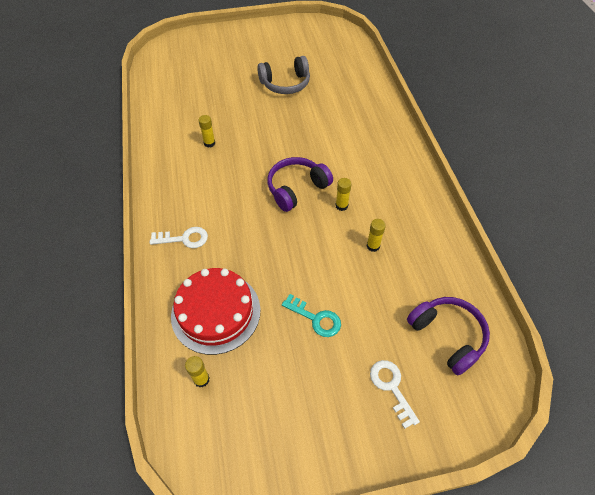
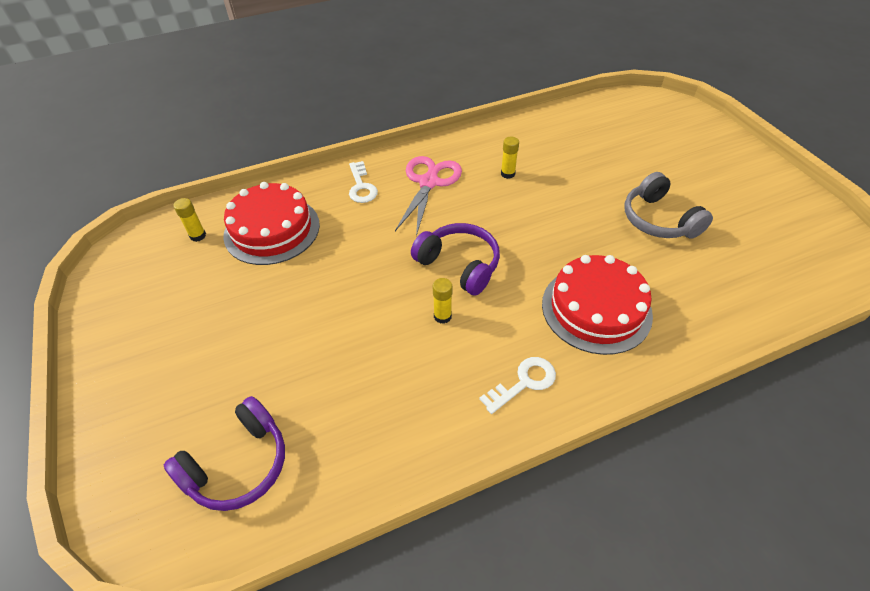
camera: 80 degrees right, 5 degrees down
(199, 192) = (429, 182): none -> pink scissors
(316, 318) = (265, 314): turquoise key -> none
(351, 131) = (596, 309): none -> red cake
(373, 246) = (379, 360): yellow glue stick -> none
(391, 387) = (171, 401): white key -> white key (524, 382)

